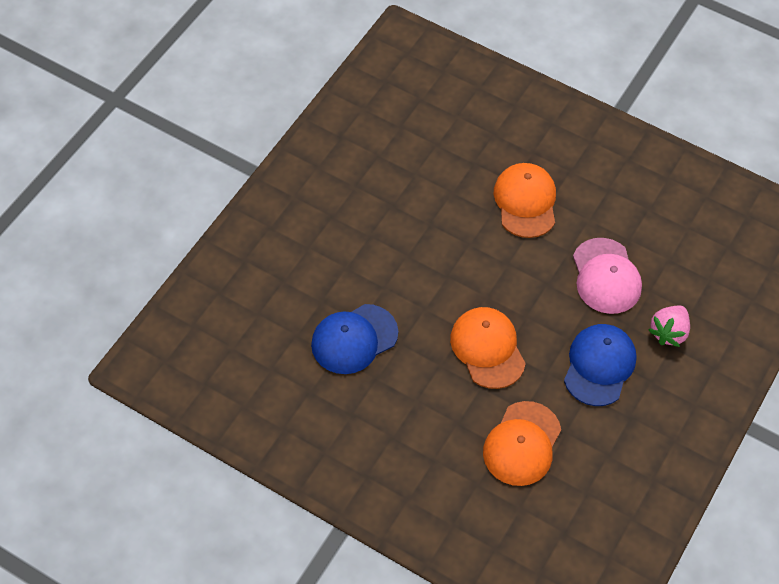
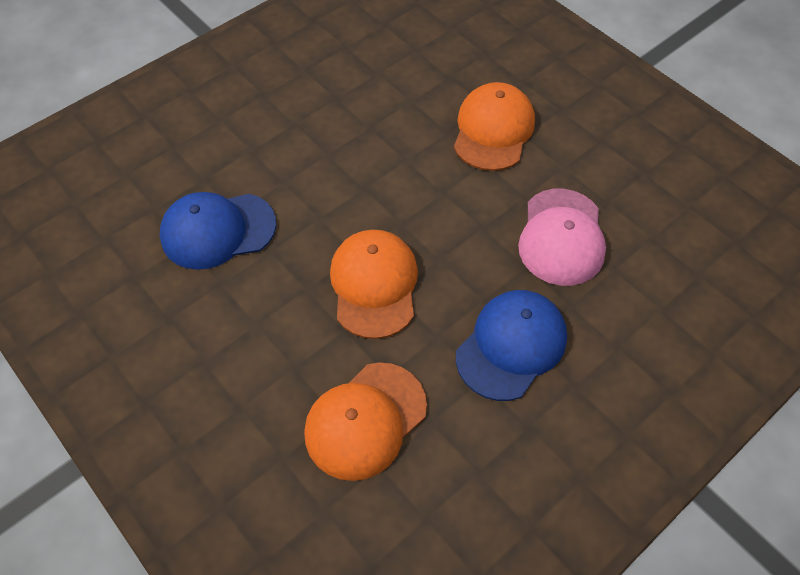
camera: 20 degrees right, 0 degrees up
(668, 332) = (622, 328): pink strawberry -> none

